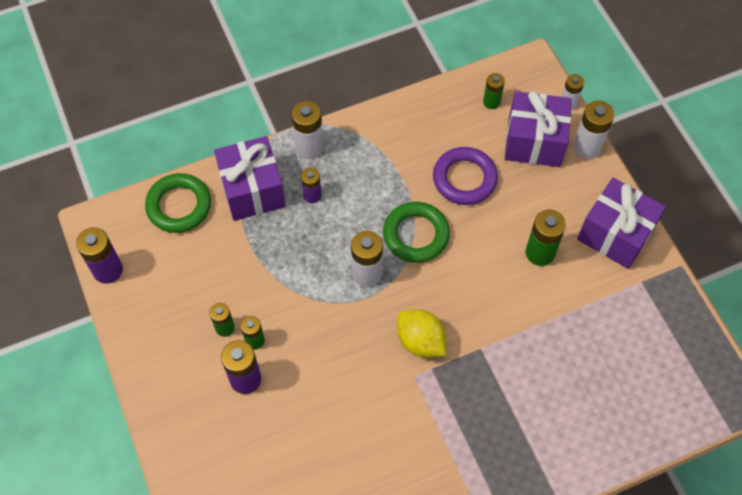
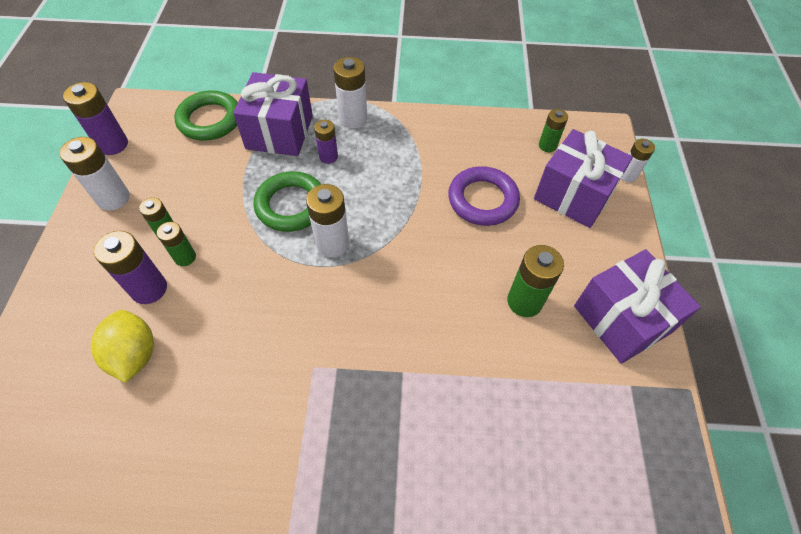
camera: 25 degrees right, 5 degrees down
(416, 235) = (403, 229): green ring -> green ring (291, 205)
(420, 341) = (343, 334): yellow lemon -> yellow lemon (134, 354)
(587, 147) = (629, 221): white battery -> white battery (113, 198)

